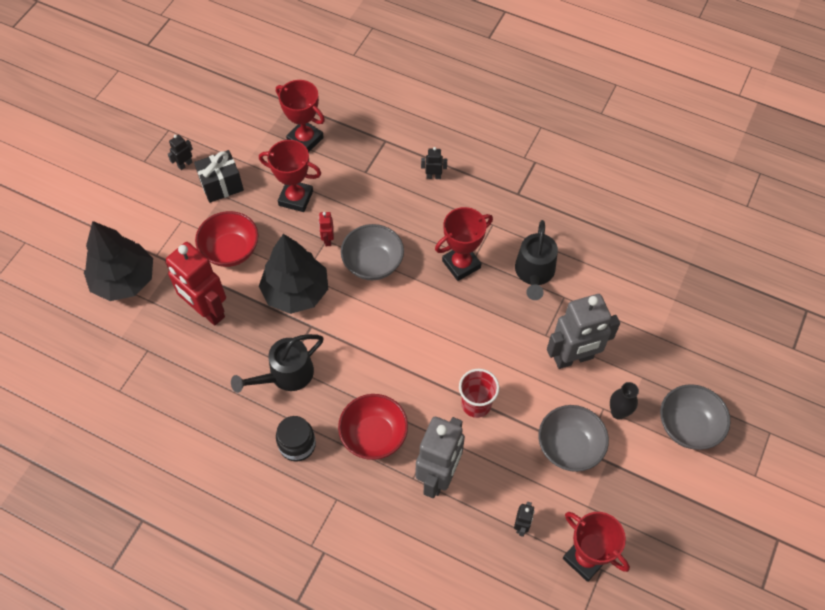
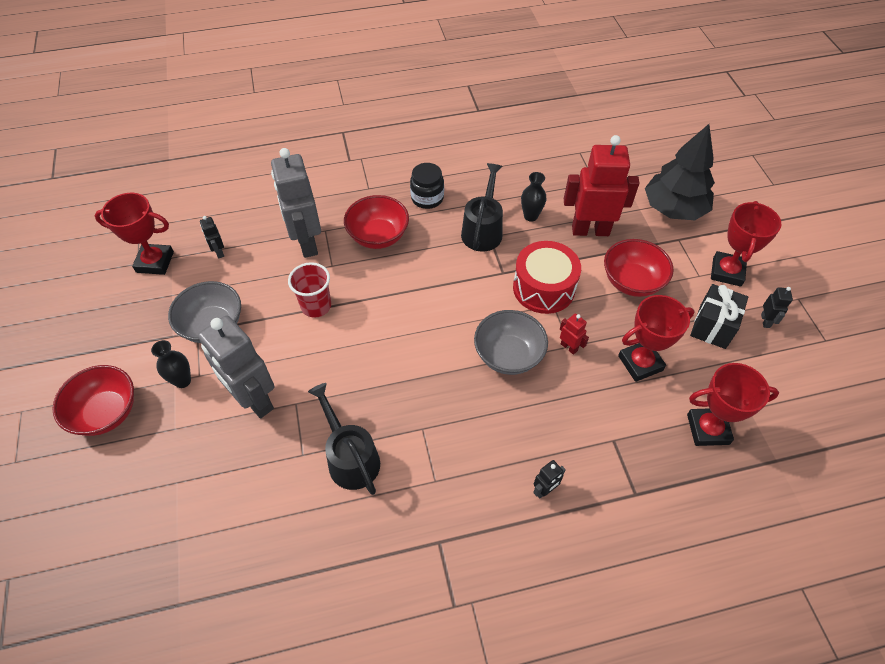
camera: 140 degrees right, 5 degrees down
(235, 358) = (530, 216): none -> black vase
(296, 292) = (544, 288): black tree -> red drum
(461, 264) = (429, 413): red trophy -> red trophy (727, 272)
(573, 358) = (254, 400): grey robot -> grey robot turned 75 degrees counterclockwise
(688, 426) = (106, 412): grey bowl -> red bowl

